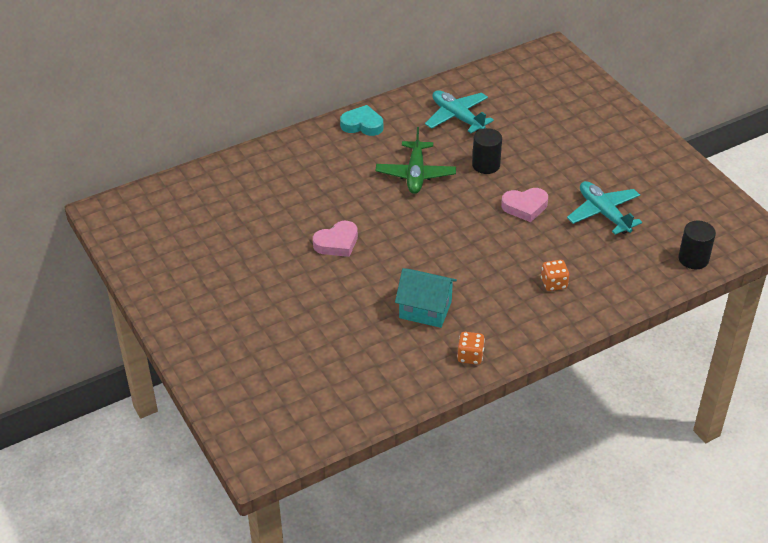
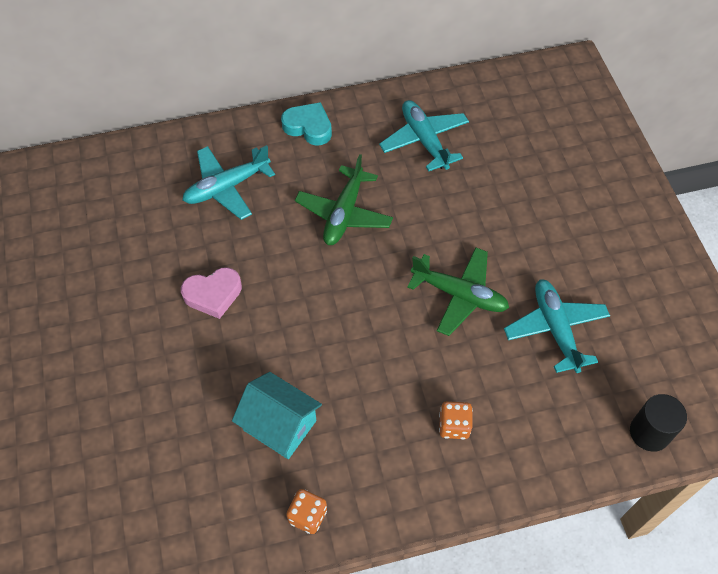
camera: 15 degrees right, 15 degrees up
(315, 175) = (227, 187): none -> turquoise plane
(486, 165) = (433, 219): black cylinder -> none
(525, 207) = (459, 295): pink heart -> green plane

